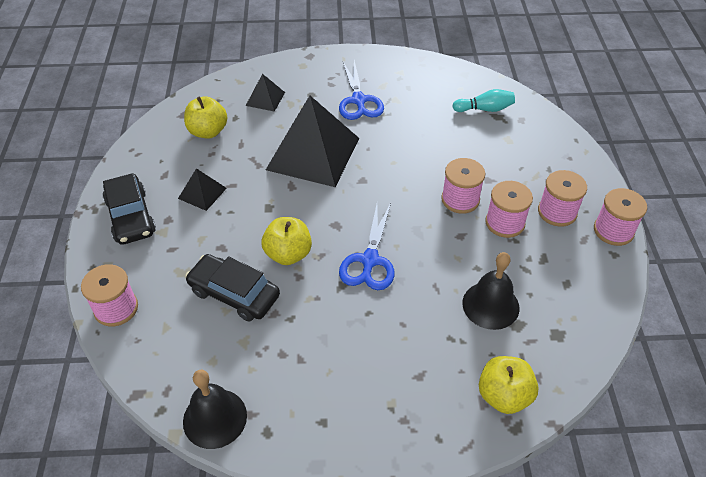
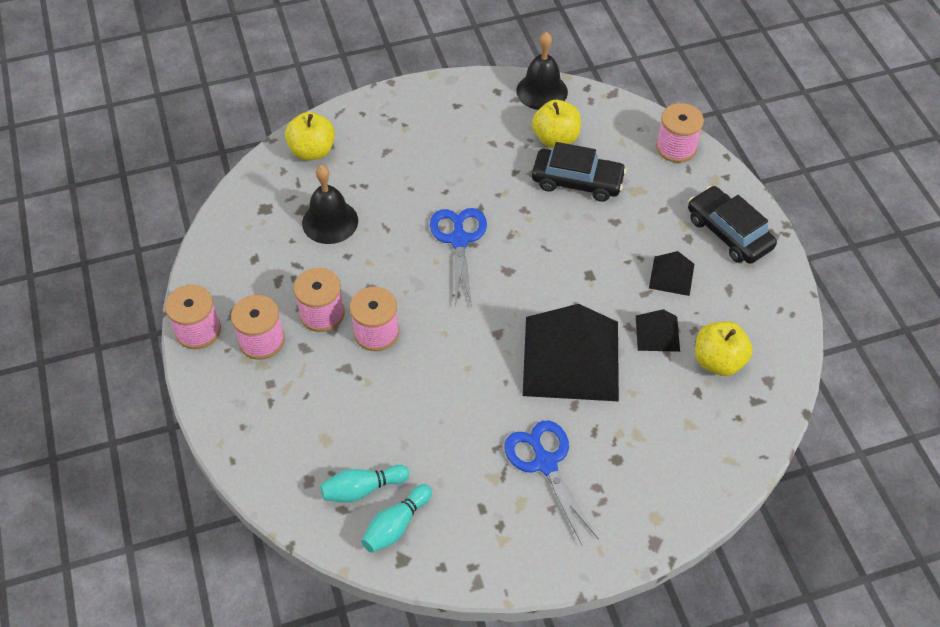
camera: 165 degrees right, 5 degrees up
(265, 99) = (676, 435): black pyramid -> black pyramid (657, 333)
(288, 254) = (544, 229): yellow apple -> yellow apple (555, 138)
(465, 89) = (396, 525): none -> turquoise bowling pin

